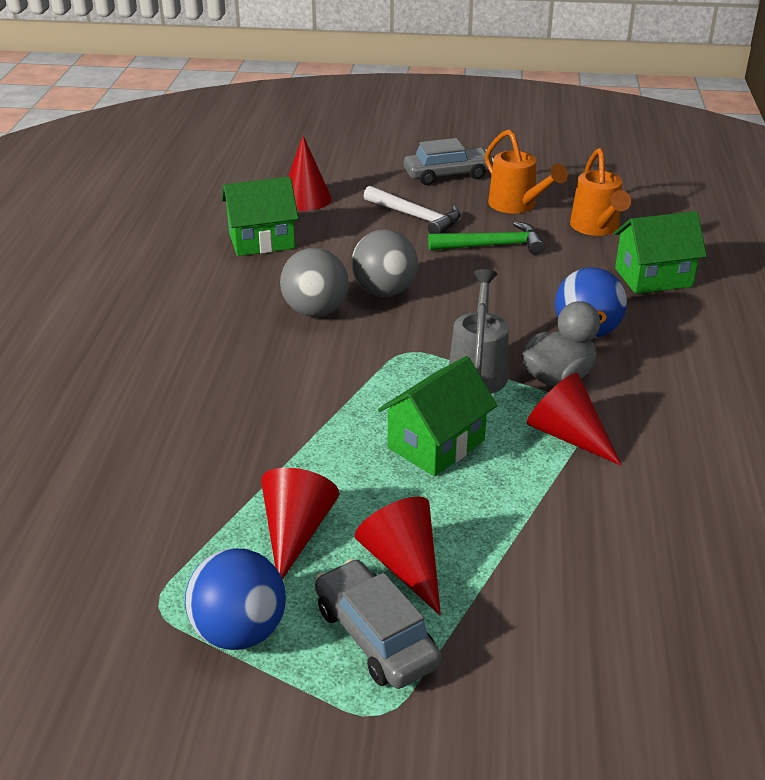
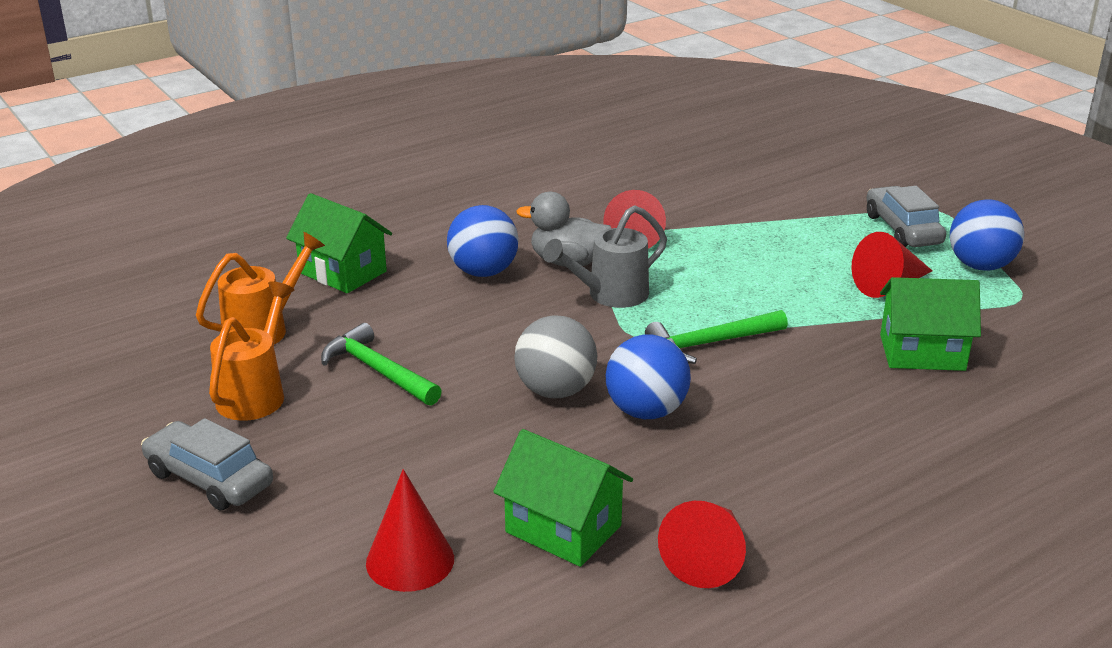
camera: 130 degrees left, 5 degrees down
(315, 311) = (646, 411): grey ball -> blue ball
(350, 377) = (710, 344): none -> green hammer
(376, 636) = (902, 229): grey car -> grey car turned 150 degrees clockwise
(404, 564) = (843, 242): red cone -> red cone (707, 558)
(416, 217) = (364, 447): white hammer -> none
(436, 444) = (724, 276): green house -> green house (922, 352)

